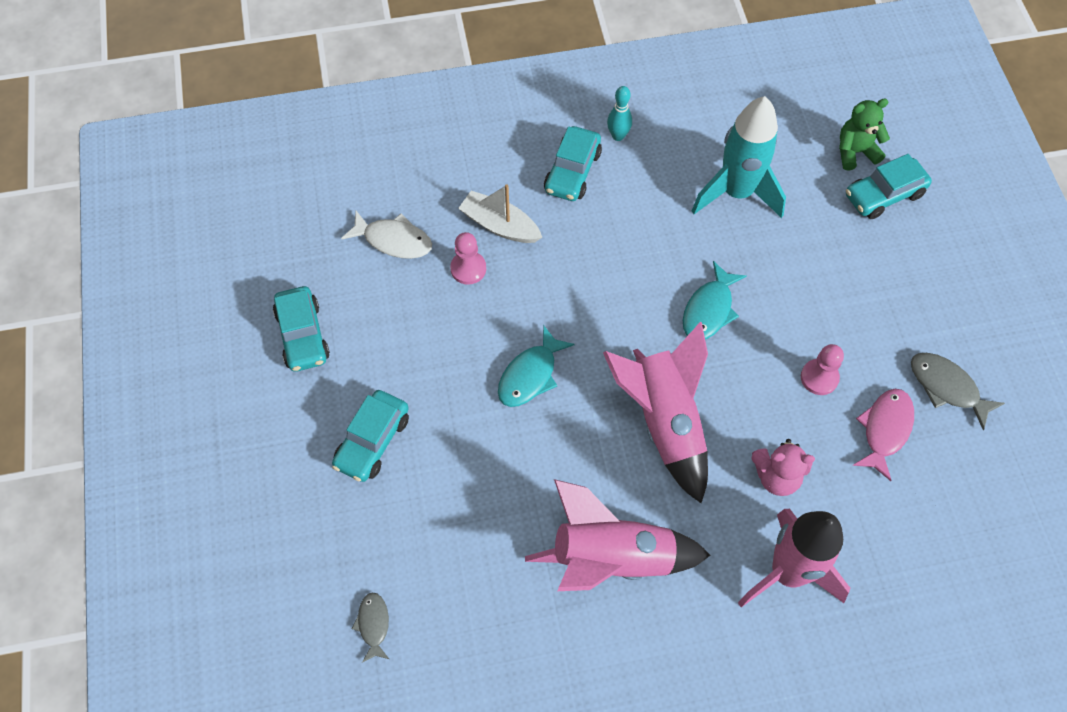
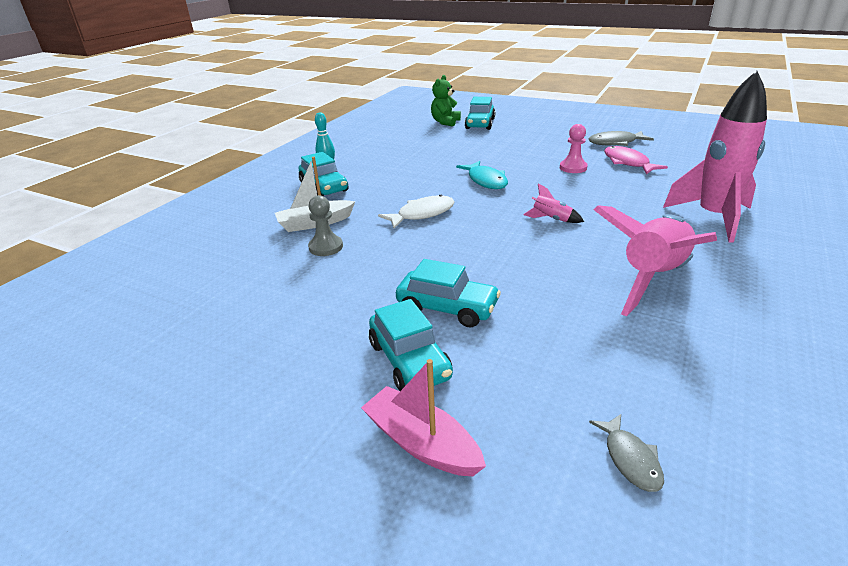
camera: 50 degrees left, 30 degrees down
(302, 335) = (243, 357): turquoise car -> turquoise car (447, 308)
(306, 500) = (422, 443): none -> pink boat
(373, 624) = (630, 459): grey fish -> grey fish turned 135 degrees counterclockwise
(394, 240) = (246, 269): white fish -> white fish (422, 214)
(468, 269) = (326, 247): pink pawn -> grey pawn
(530, 375) = (450, 254): turquoise fish -> none
(664, 422) = (551, 219): pink rocket -> pink rocket, size x0.41
(736, 193) = (421, 151): turquoise rocket -> none
(776, 476) = (632, 199): pink teddy bear -> none

